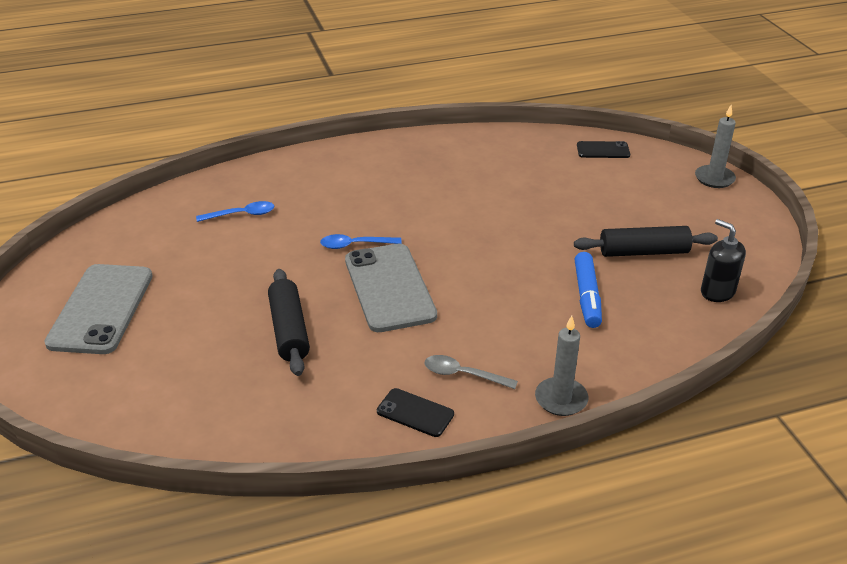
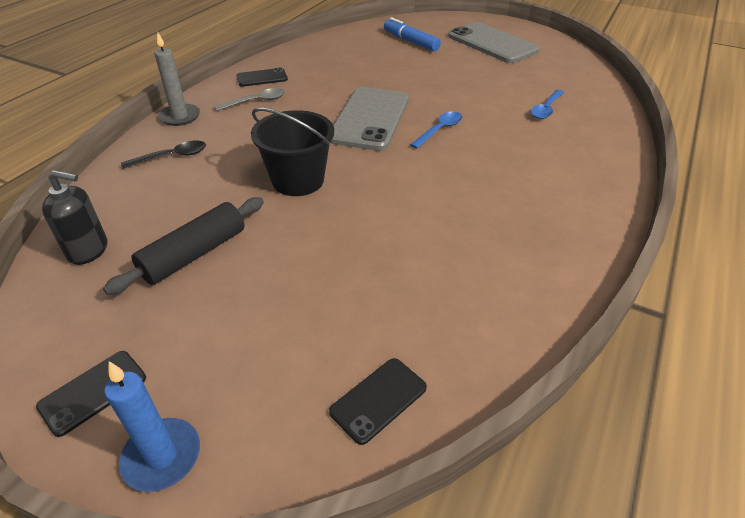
camera: 135 degrees right, 5 degrees up
(289, 330) = (387, 76): black rolling pin -> none
(389, 288) = (370, 119): grey phone -> grey phone turned 75 degrees clockwise
(522, 265) = (298, 180): none -> black bucket
(587, 296) = (217, 183): blue marker -> blue marker (410, 41)
(605, 346) = (172, 157): none -> black spoon
(714, 178) = (162, 456): grey candle -> blue candle
(739, 214) = (93, 392): none -> black phone

